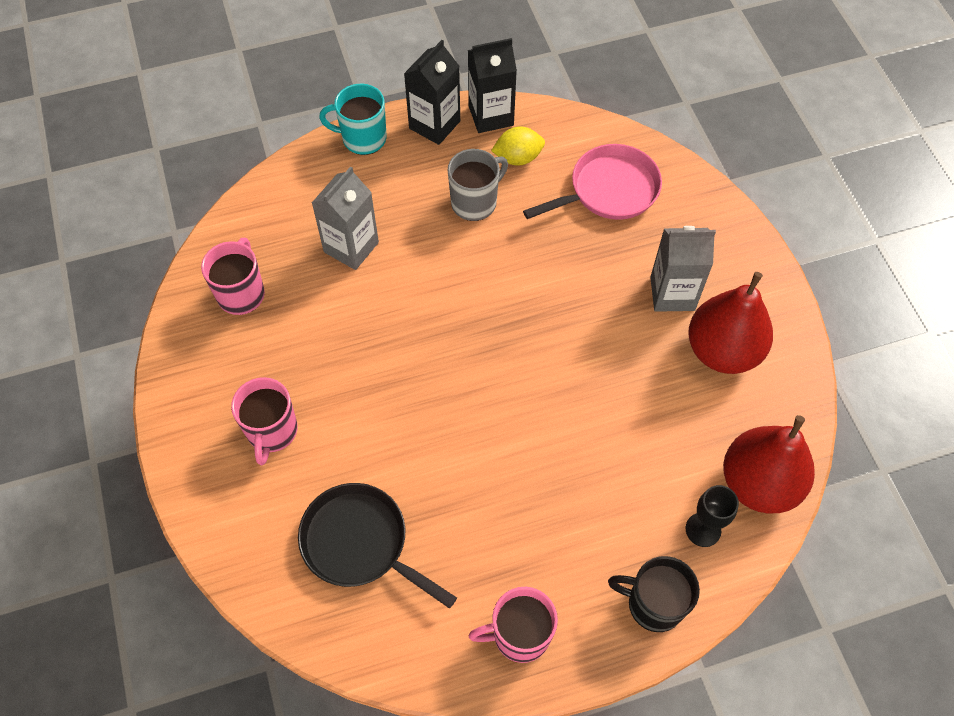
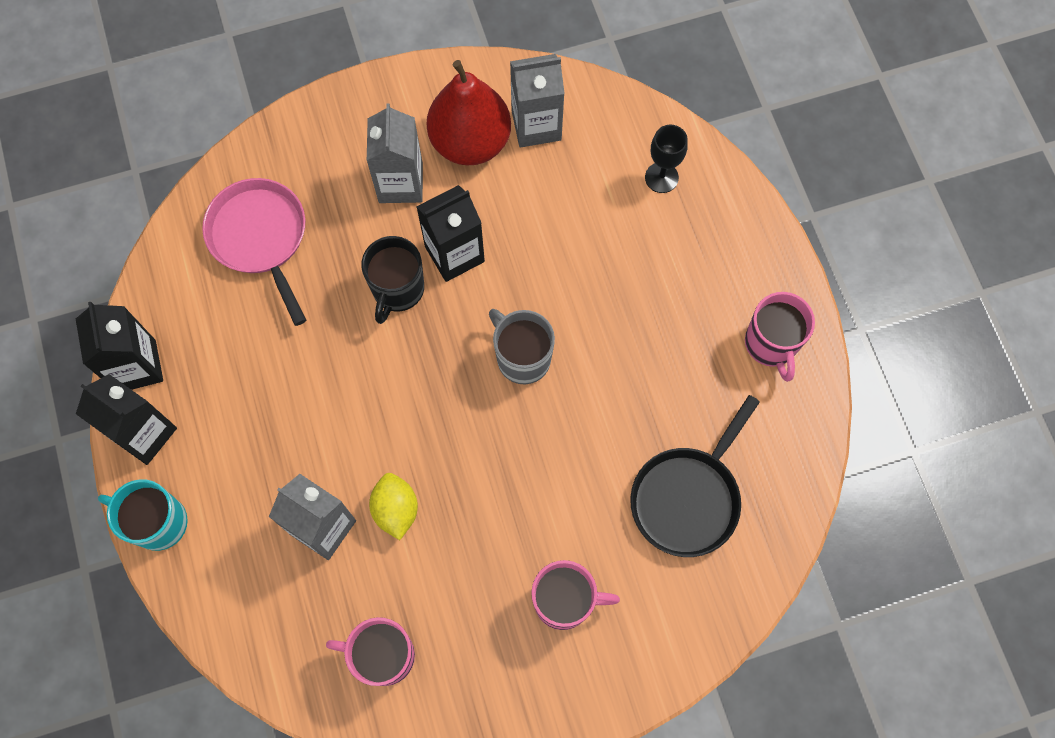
camera: 90 degrees left, 10 degrees up
(362, 138) = (158, 522): turquoise mug -> turquoise mug turned 105 degrees clockwise
(475, 202) = (267, 385): grey mug -> grey mug (522, 358)
(518, 158) = (205, 335): yellow lemon -> yellow lemon (396, 509)
(603, 339) = (454, 254): none -> black carton
(653, 604) = (735, 226): black mug -> black mug (397, 290)
(748, 409) = (536, 125): none -> grey carton
(759, 483) = (613, 125): red pear -> none

